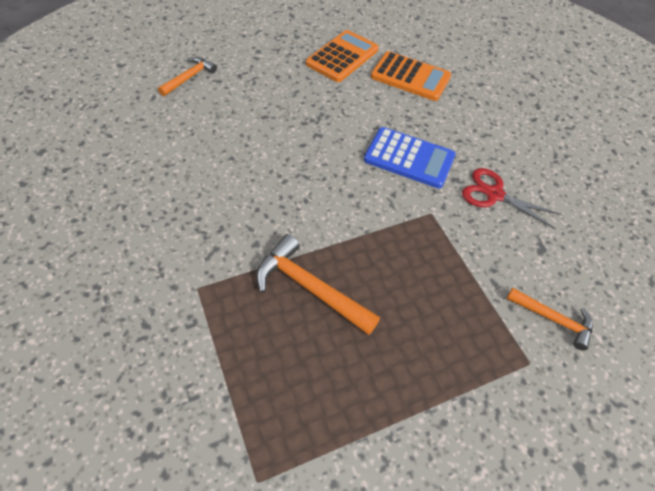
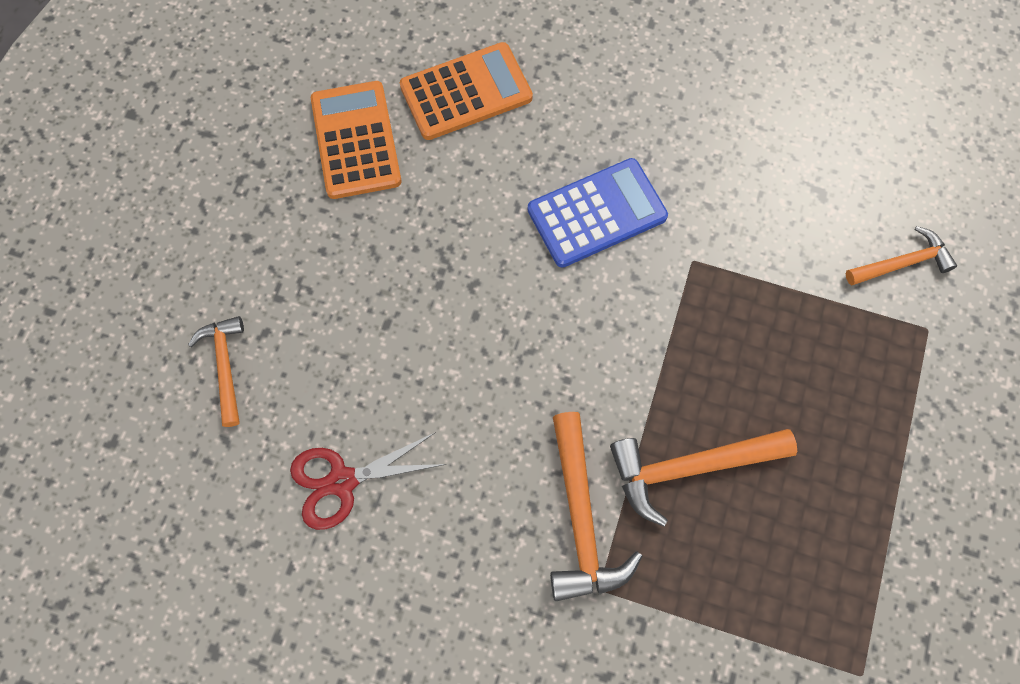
camera: 45 degrees left, 15 degrees up
(232, 254) = (581, 518): none -> orange hammer
(494, 194) = (720, 172): red scissors -> red scissors (342, 481)

